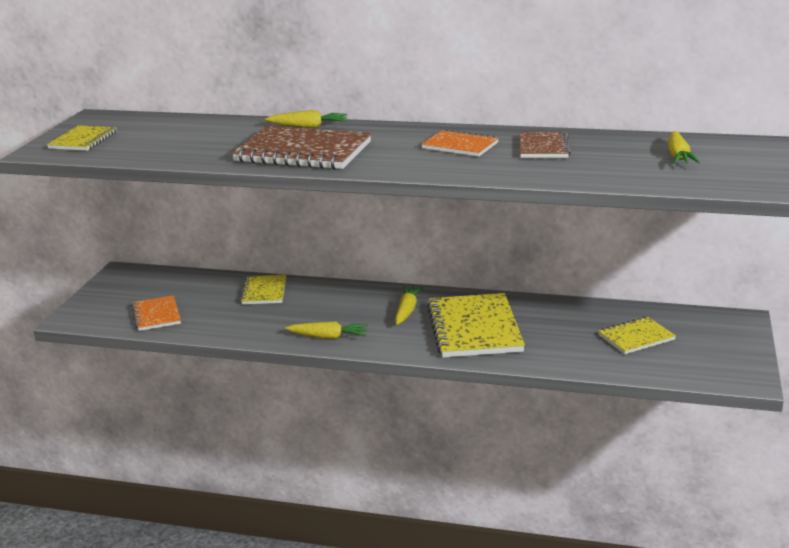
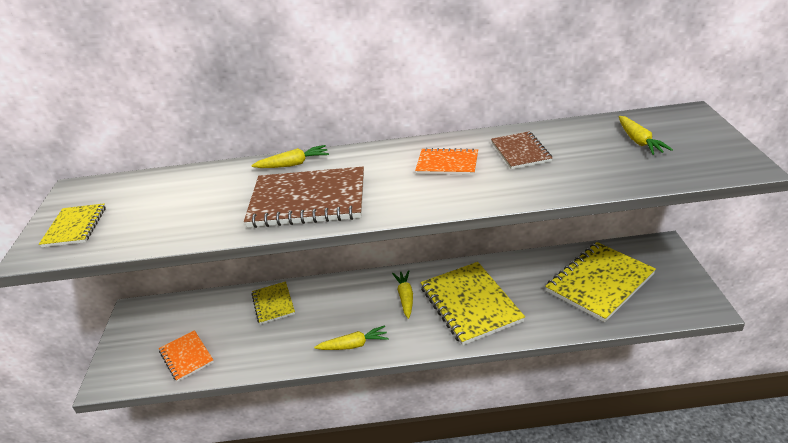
camera: 15 degrees left, 10 degrees up
(636, 337) = (599, 283): yellow notebook -> yellow notebook, size x1.83

